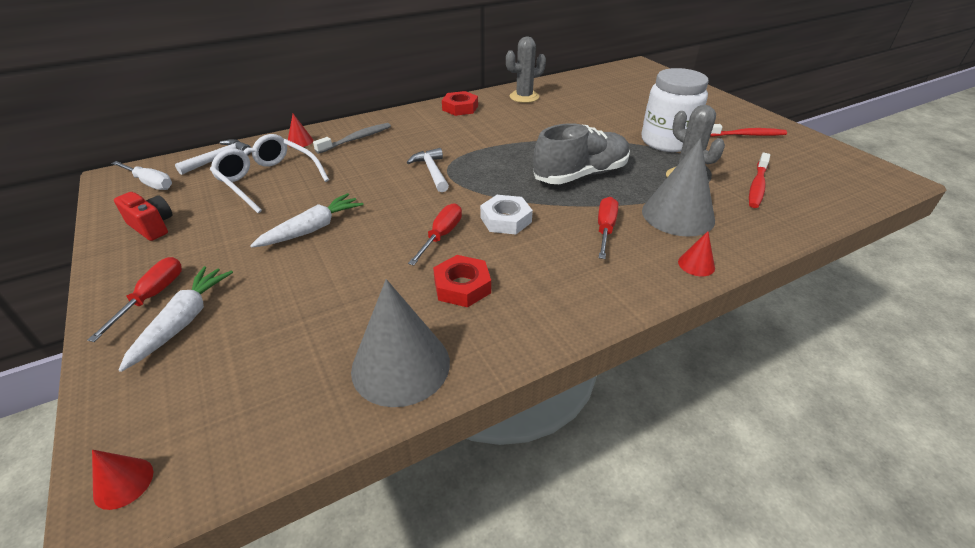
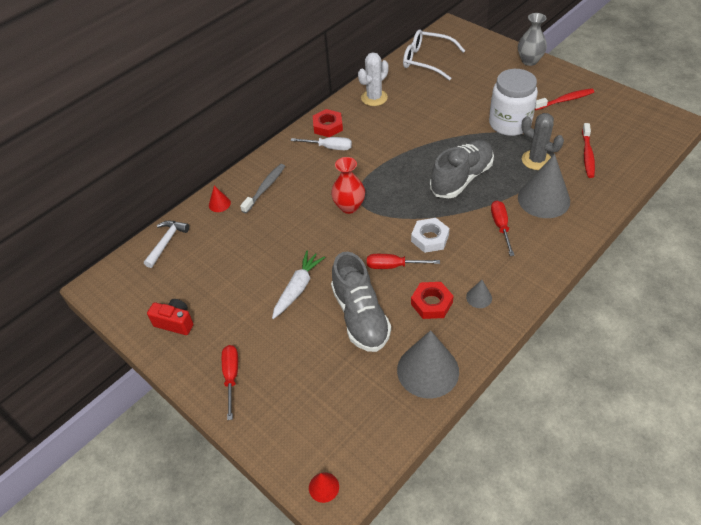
camera: 15 degrees left, 10 degrees up
(150, 183) = (132, 284): white screwdriver -> white screwdriver (329, 147)
(183, 321) = (269, 387): white carrot -> none
(268, 180) = (227, 252): white glasses -> white glasses (427, 60)
(361, 276) = (360, 316): none -> grey shoe
(432, 171) = (349, 206): white hammer -> red vase
(441, 236) = (393, 266): red screwdriver -> red screwdriver turned 90 degrees counterclockwise
(524, 97) = (374, 98): grey cactus -> white cactus
(531, 297) = (479, 297): none -> grey cone
(696, 264) = (569, 240): red cone -> none
(715, 99) = (529, 61): none -> grey vase

